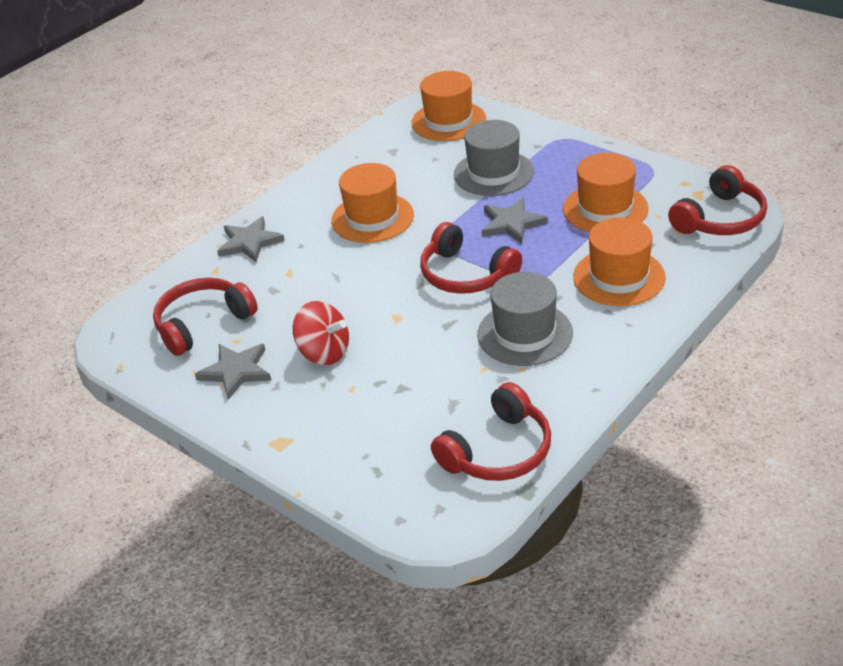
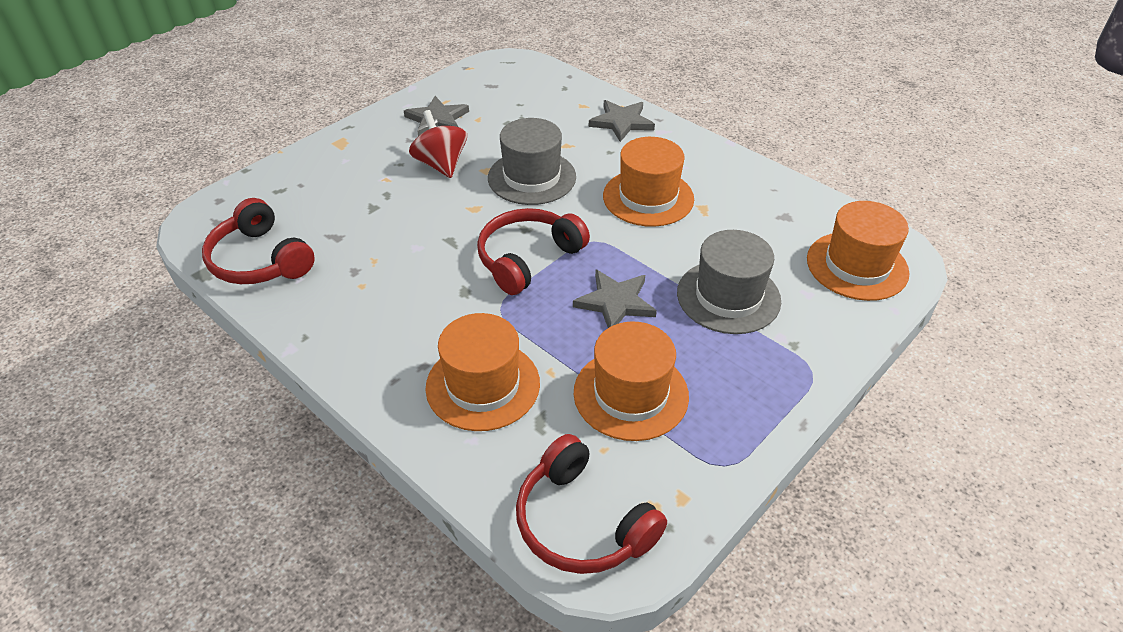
camera: 90 degrees right, 5 degrees up
(203, 323) = (508, 102): red headphones -> none
(324, 353) = (441, 164): red spinning top -> red spinning top turned 120 degrees clockwise
(525, 334) = (413, 293): grey hat -> grey hat (532, 177)

